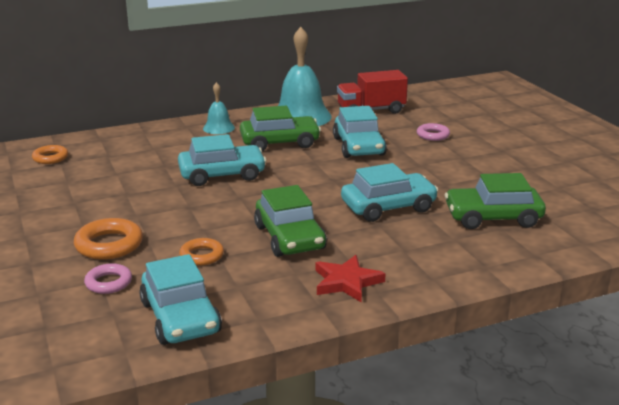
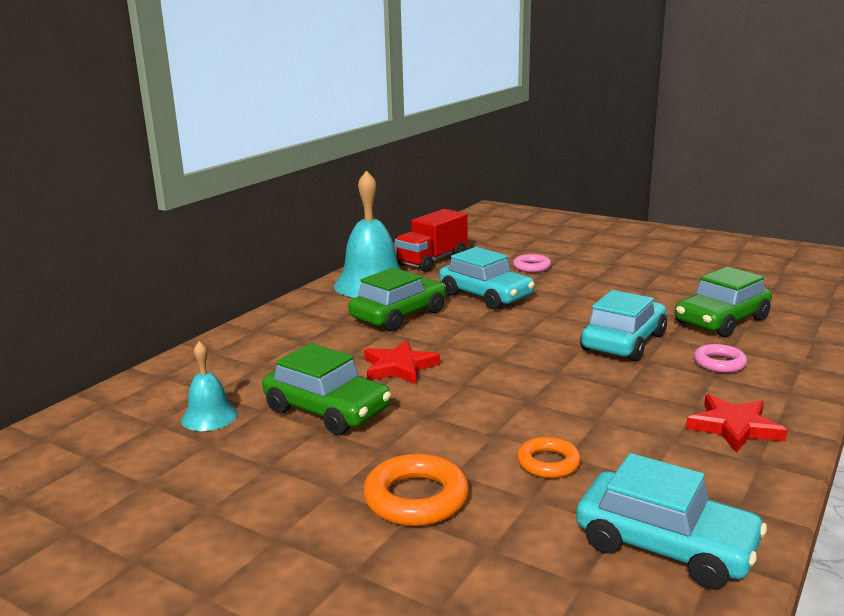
camera: 35 degrees left, 5 degrees down
(50, 158) = (129, 422): orange ring -> none
(108, 283) = (505, 546): pink ring -> pink ring (719, 363)
(218, 128) = (300, 320): turquoise bell -> turquoise bell (209, 416)
(222, 174) = (399, 367): turquoise car -> red star
(289, 237) = (596, 405): green car -> green car (327, 410)

